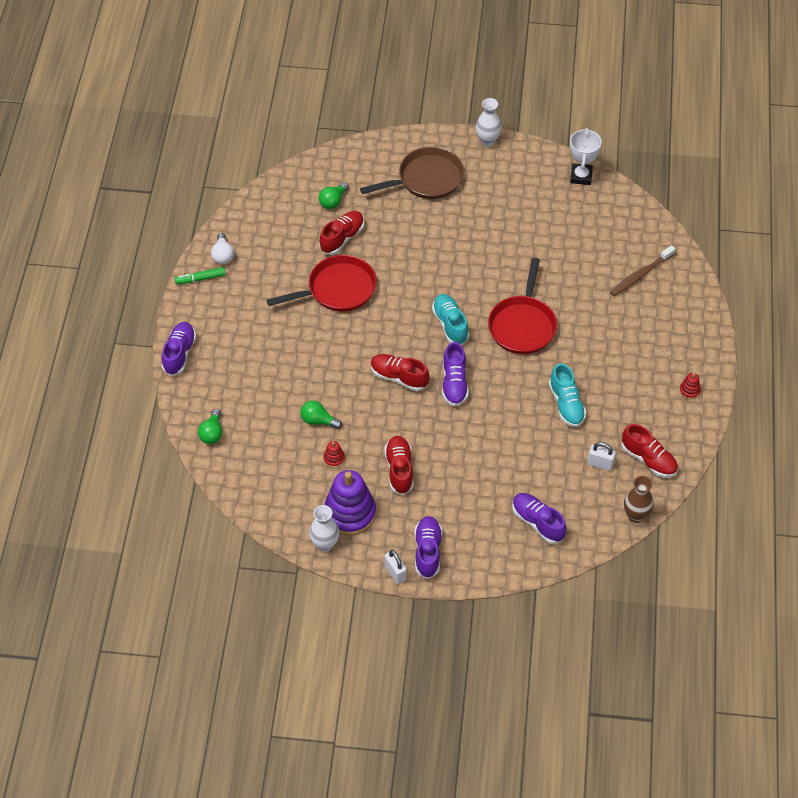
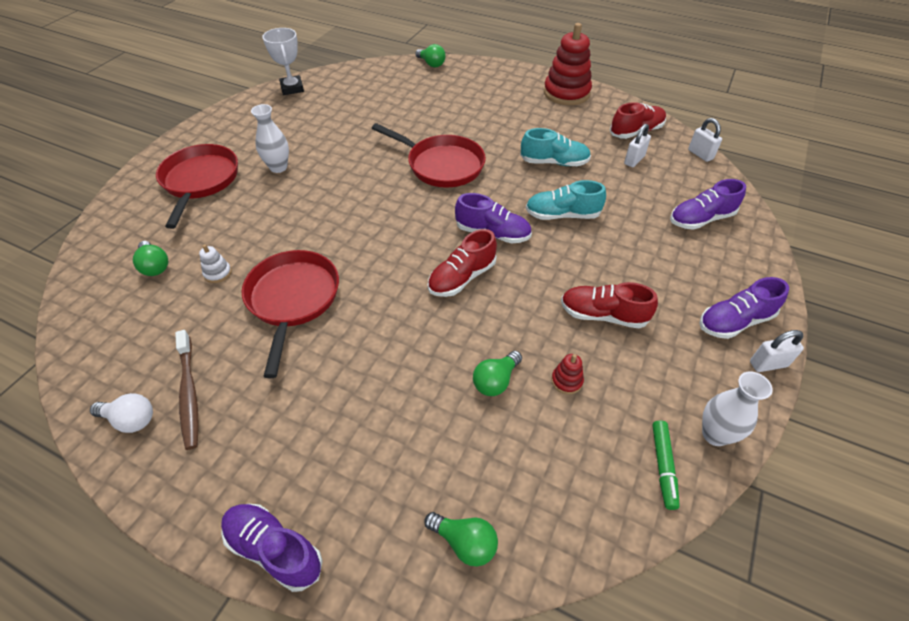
camera: 70 degrees left, 5 degrees down
(200, 279) = (148, 466): green marker -> green marker (663, 466)
(342, 238) = (218, 273): red shoe -> white stacking toy
(350, 513) = (663, 388): purple stacking toy -> none
(426, 179) = (200, 181): brown pan -> red pan
(427, 551) = (734, 321): purple shoe -> purple shoe turned 45 degrees counterclockwise
(450, 324) = (410, 215): turquoise shoe -> turquoise shoe (562, 215)
(487, 141) = (195, 128): white vase -> white vase (278, 167)
(581, 176) = (292, 88): white trophy -> white trophy turned 45 degrees clockwise
(636, 515) = (700, 154): brown vase -> white padlock
(640, 275) = (427, 86): brown toothbrush -> brown toothbrush (189, 393)
(684, 265) = (431, 64): none -> green light bulb
(689, 391) = (566, 93): red stacking toy -> red stacking toy, size x2.39

